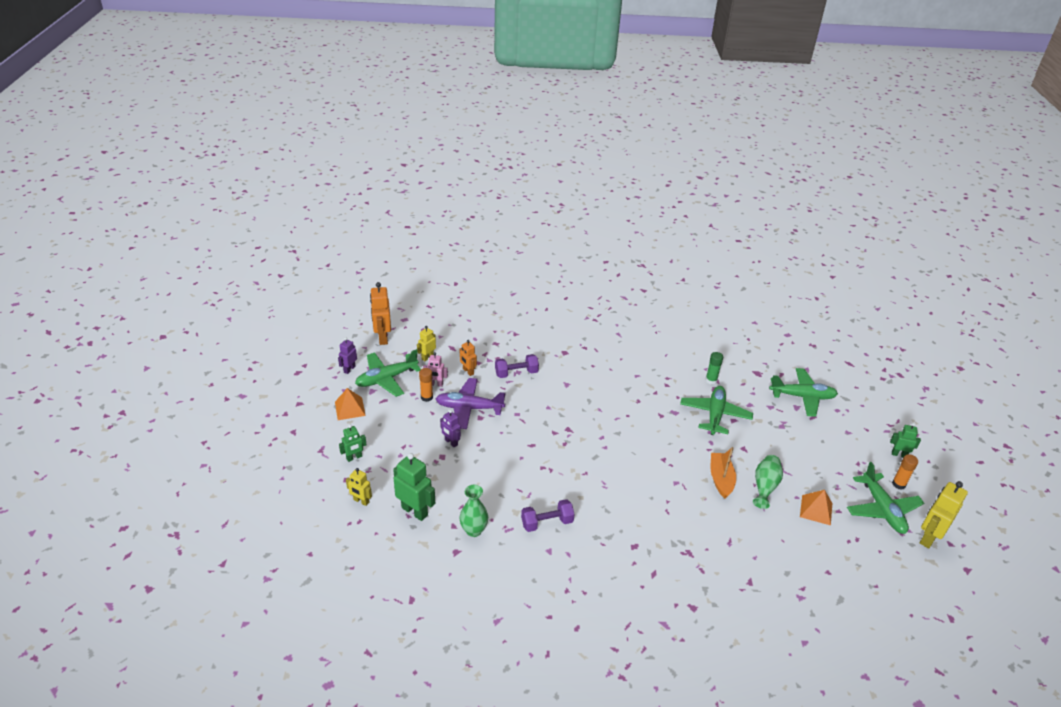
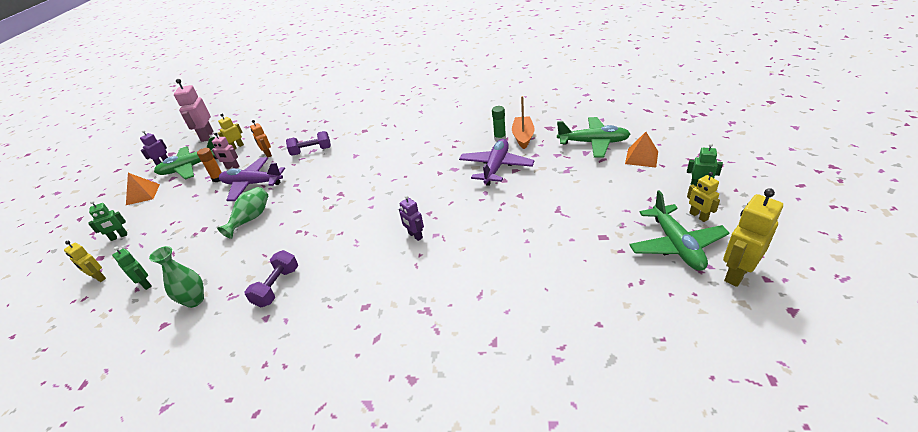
camera: 10 degrees right, 0 degrees up
(382, 338) = (207, 136): orange robot -> pink robot
(415, 511) = (145, 284): green robot -> green robot, size x0.58
(451, 442) = (219, 215): purple robot -> purple robot (415, 236)
(547, 523) = (277, 287): purple dumbbell -> purple dumbbell turned 60 degrees counterclockwise
(715, 415) = (496, 167): green plane -> purple plane
(721, 479) = (487, 227): orange boat -> orange boat (523, 137)
(765, 486) = (536, 231): green vase -> green vase (251, 219)
(816, 510) = (593, 251): orange pyramid -> orange pyramid (641, 157)
(898, 484) = (698, 216): orange glue stick -> yellow robot

